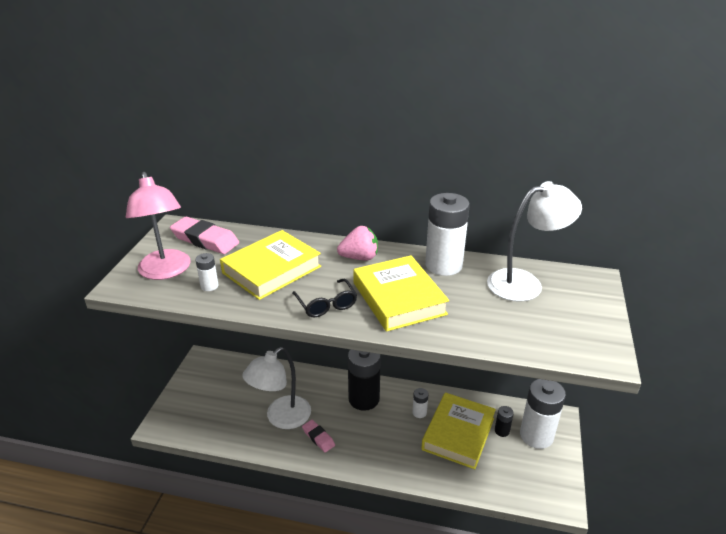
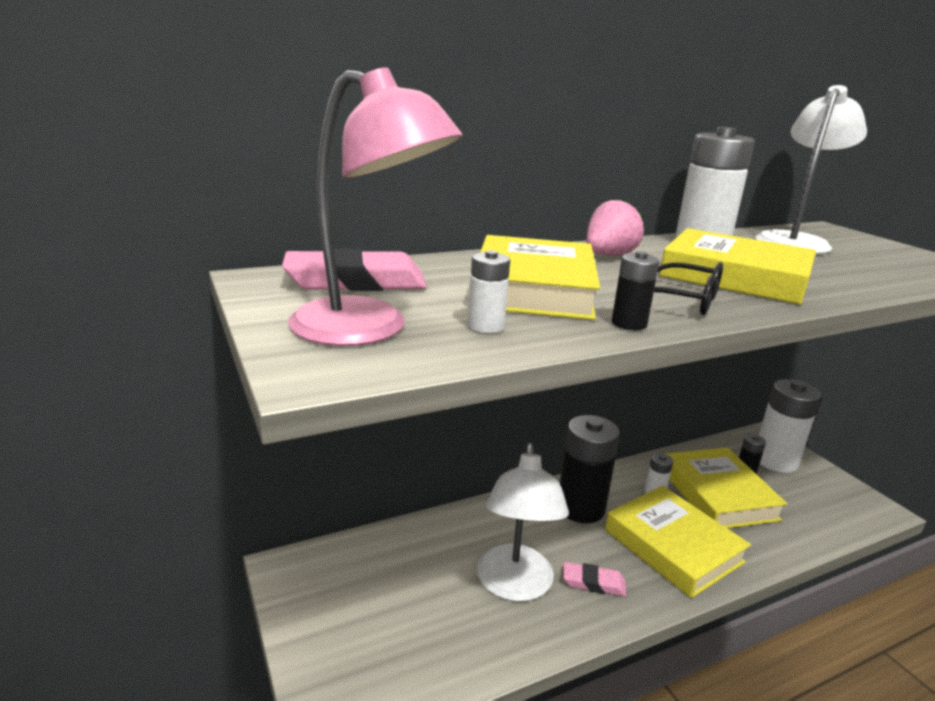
camera: 40 degrees left, 10 degrees down
(269, 308) = (629, 324): none -> black battery
(385, 445) = (673, 546): none -> yellow book

